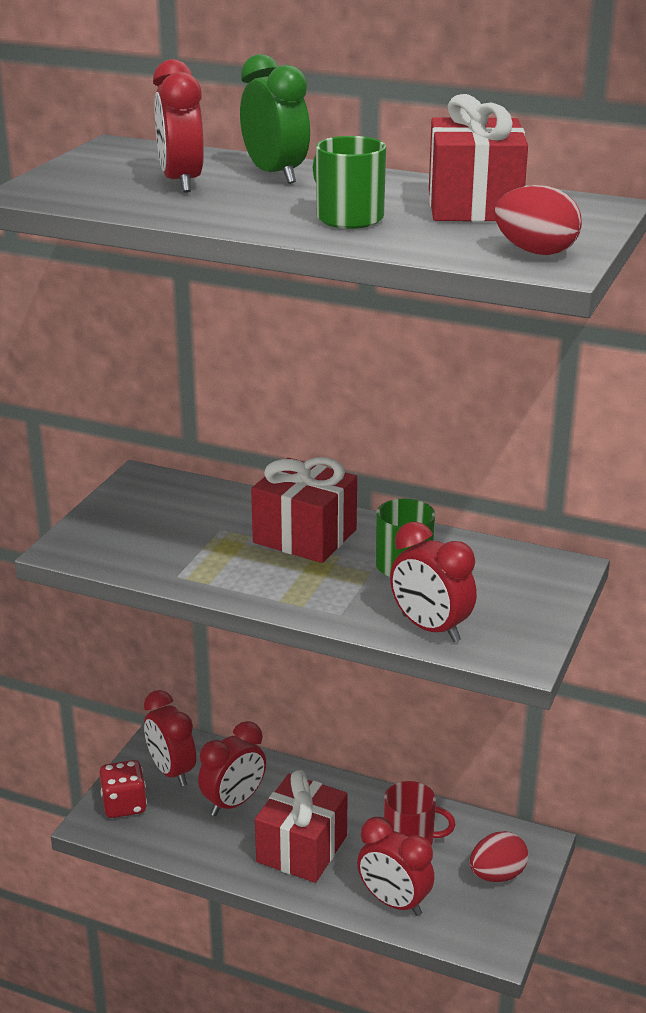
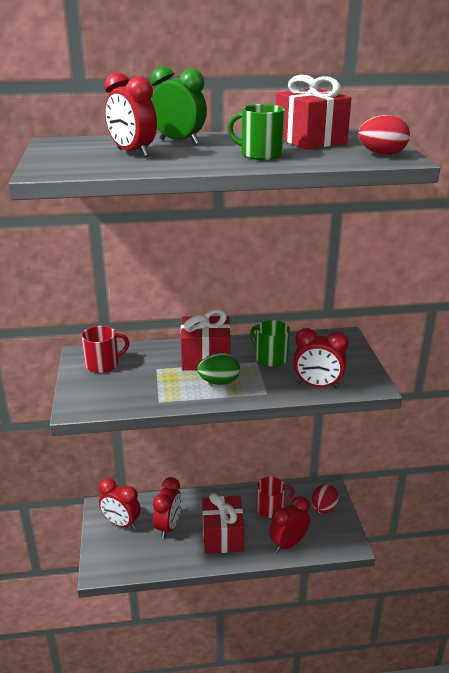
camera: 30 degrees left, 0 degrees up
(124, 805) = (108, 553): red dice -> none
(155, 501) = (103, 364): none -> red mug
(288, 576) = (219, 382): none -> green egg
(394, 902) = (288, 544): red clock -> red clock turned 135 degrees clockwise

